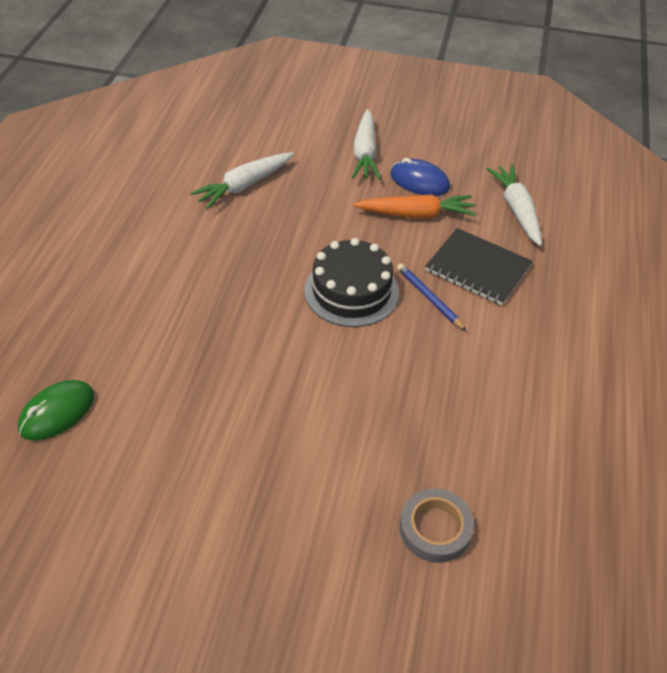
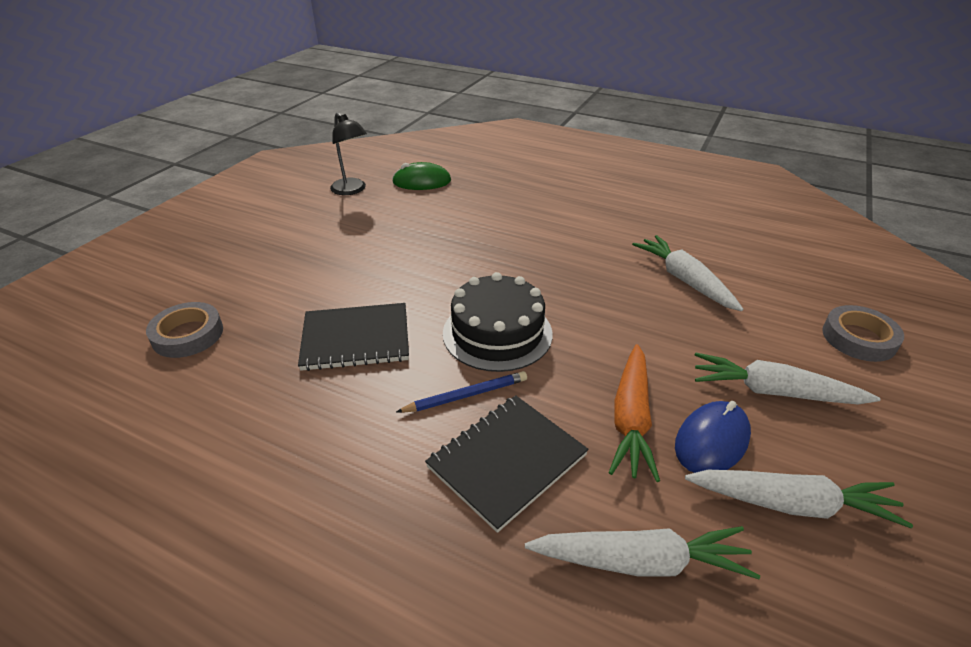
camera: 105 degrees right, 10 degrees down
(57, 412) = (422, 181): green mouse -> green mouse turned 60 degrees counterclockwise
(87, 489) = (352, 190): none -> black lamp
(296, 112) = (858, 338): none -> grey tape
(391, 384) = (356, 339): none -> black notebook
(452, 156) = (792, 504): none -> white carrot

